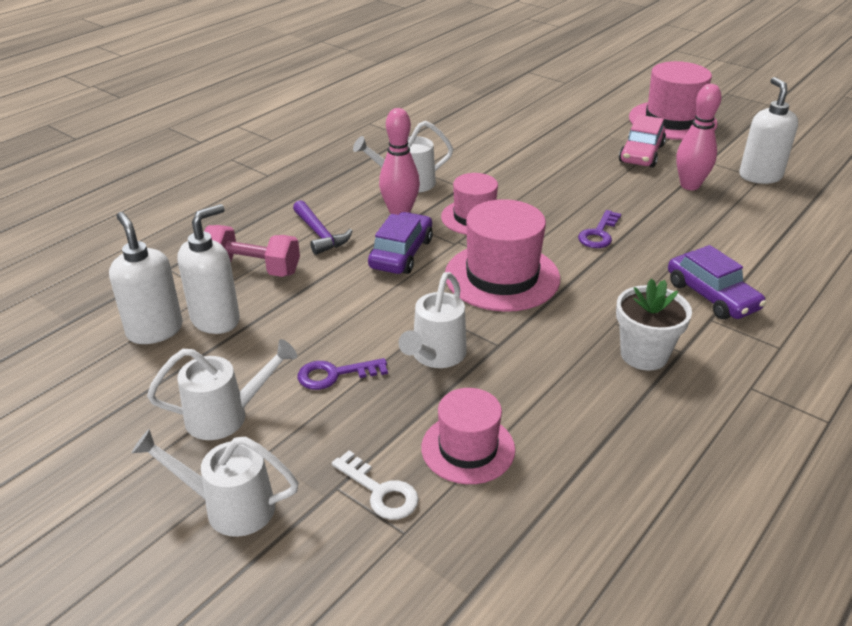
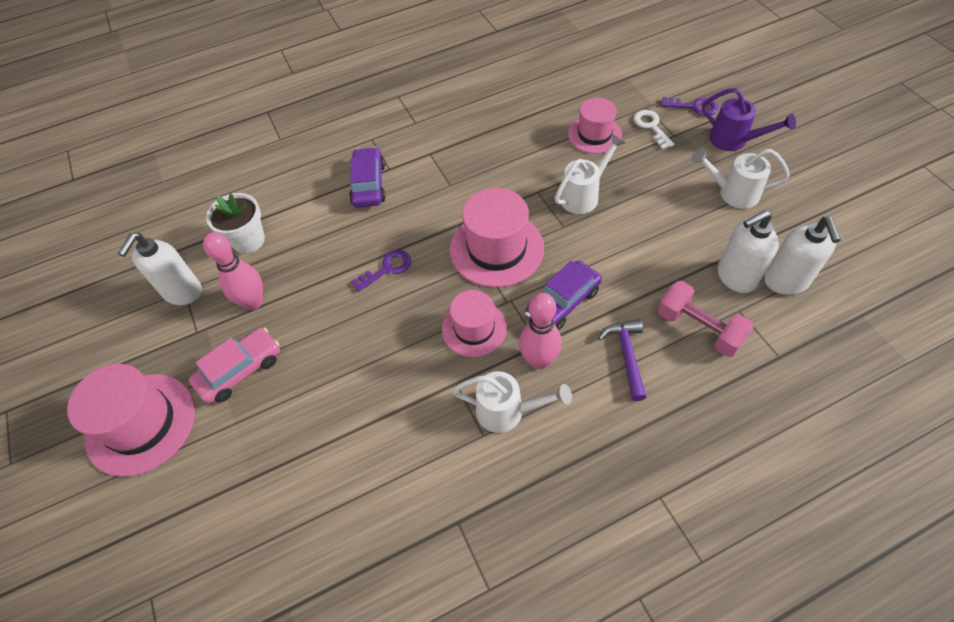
camera: 150 degrees left, 20 degrees up
(230, 507) = (733, 140): white watering can -> purple watering can
(335, 374) = (655, 201): purple key -> purple key (694, 107)
(644, 355) = (454, 157): white flower pot -> white flower pot (248, 240)

